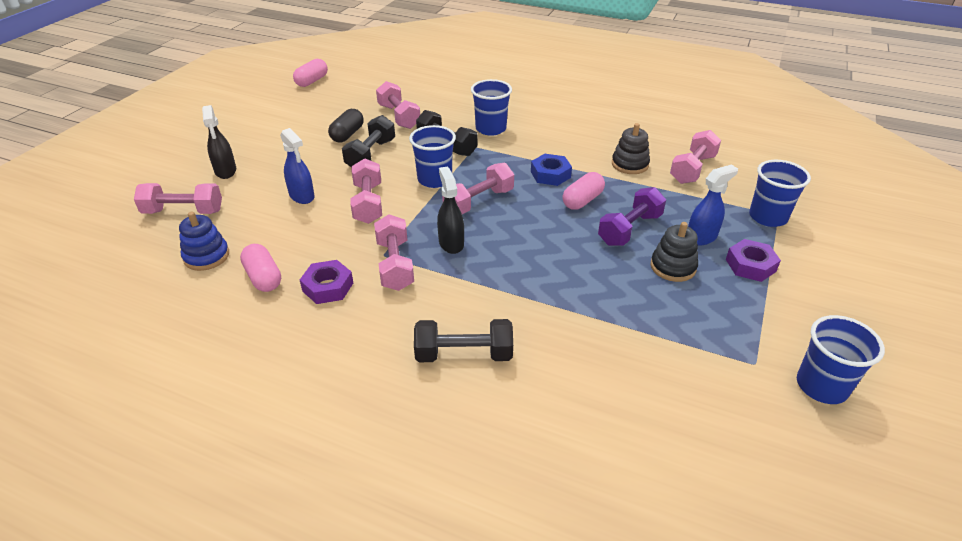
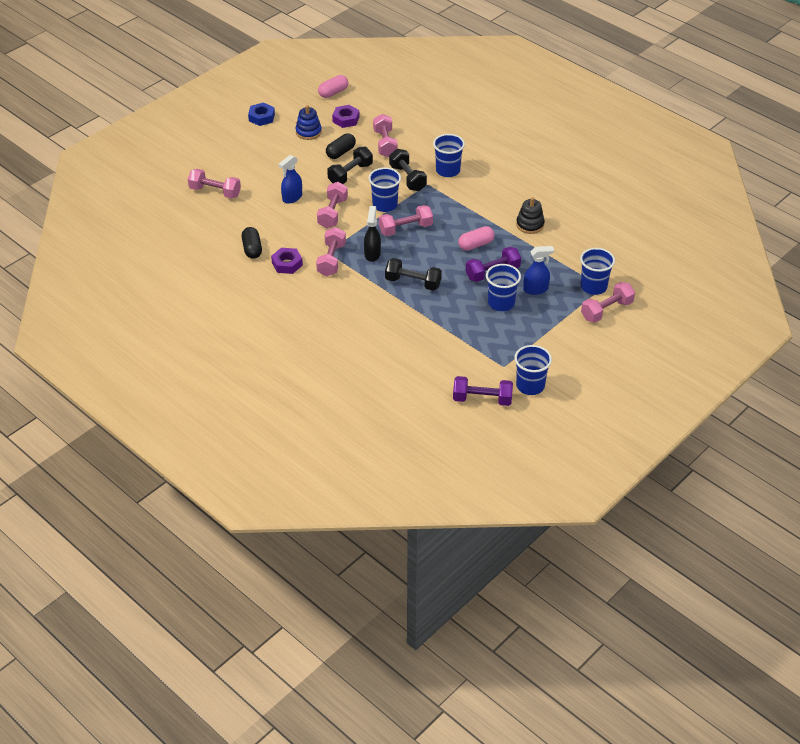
camera: 20 degrees right, 5 degrees up
(206, 256) = (223, 227): blue stacking toy -> blue stacking toy (308, 132)
(225, 171) = (248, 166): black spray bottle -> none
(263, 278) = (252, 249): pink capsule -> black capsule
(302, 196) = (292, 197): blue spray bottle -> blue spray bottle turned 60 degrees clockwise
(464, 354) = (346, 320): black dumbbell -> black dumbbell (413, 283)
(550, 174) = (467, 219): blue nut -> blue nut (261, 117)
(673, 267) = (501, 303): black stacking toy -> blue cup
(692, 169) = (573, 239): pink dumbbell -> pink dumbbell (606, 310)
(750, 265) = (551, 314): purple nut -> purple nut (346, 119)
(773, 436) = (482, 399): none -> purple dumbbell

